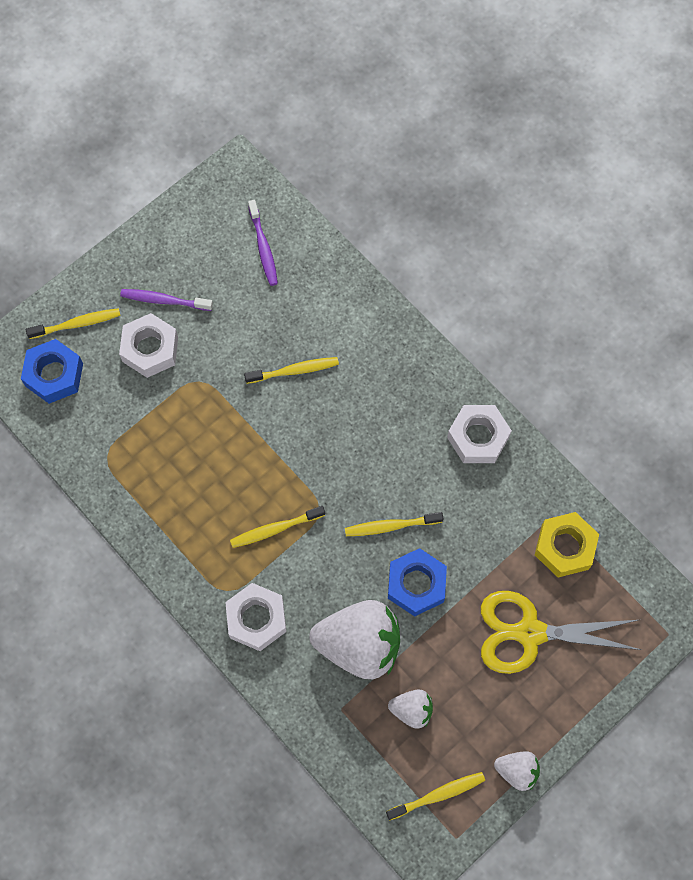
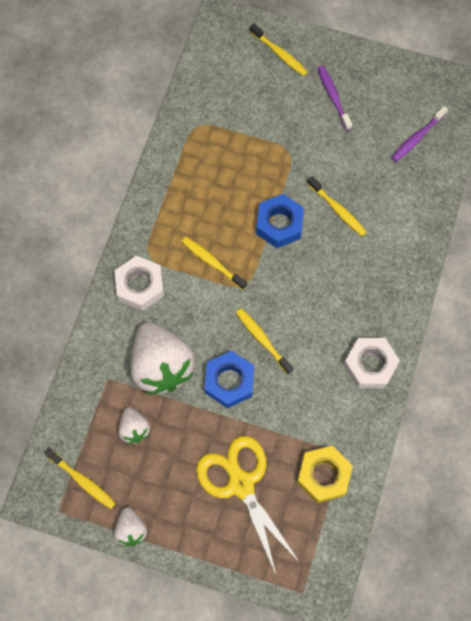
camera: 60 degrees right, 0 degrees up
(54, 375) = (234, 61): blue nut -> blue nut (279, 224)
(150, 349) = (292, 109): white nut -> none

